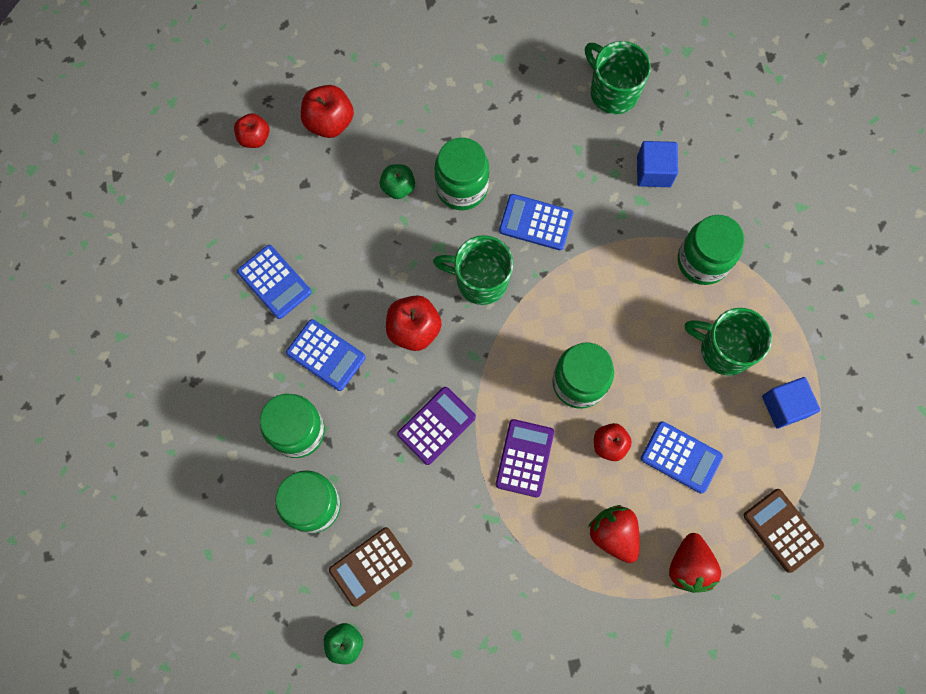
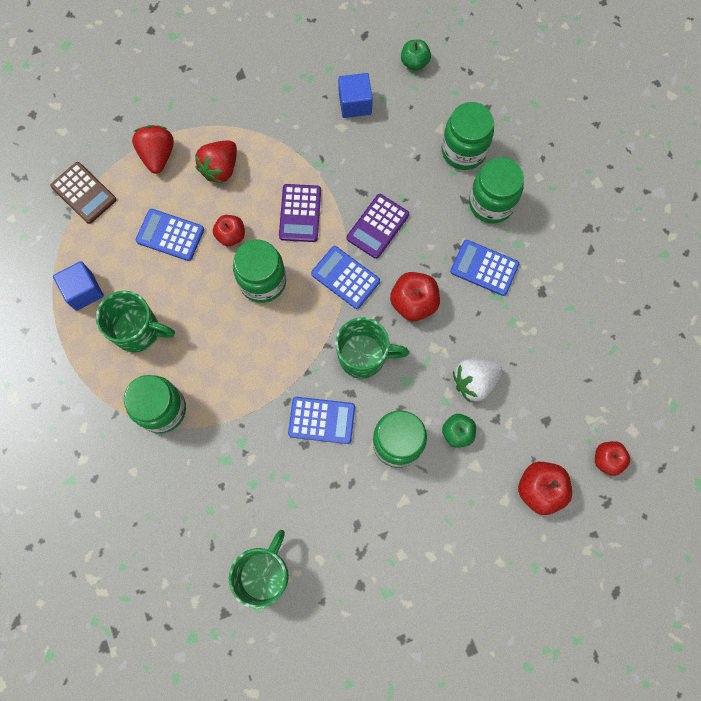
camera: 170 degrees right, 0 degrees up
(274, 282) = (546, 323): blue calculator -> blue calculator (345, 277)
(368, 234) = (474, 382): none -> white strawberry
(370, 566) = (407, 115): brown calculator -> none
(613, 92) = (264, 574): green mug -> green mug turned 105 degrees counterclockwise
(613, 534) = (220, 168): red strawberry -> red strawberry turned 75 degrees clockwise
(653, 171) = (215, 492): blue cube -> blue cube (355, 104)

